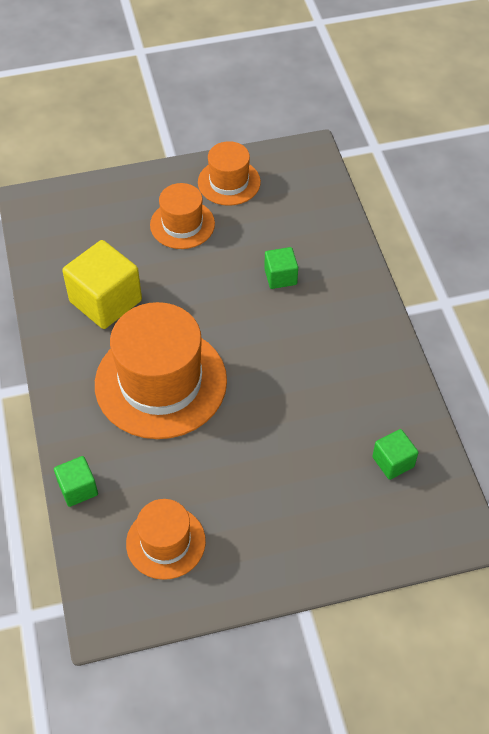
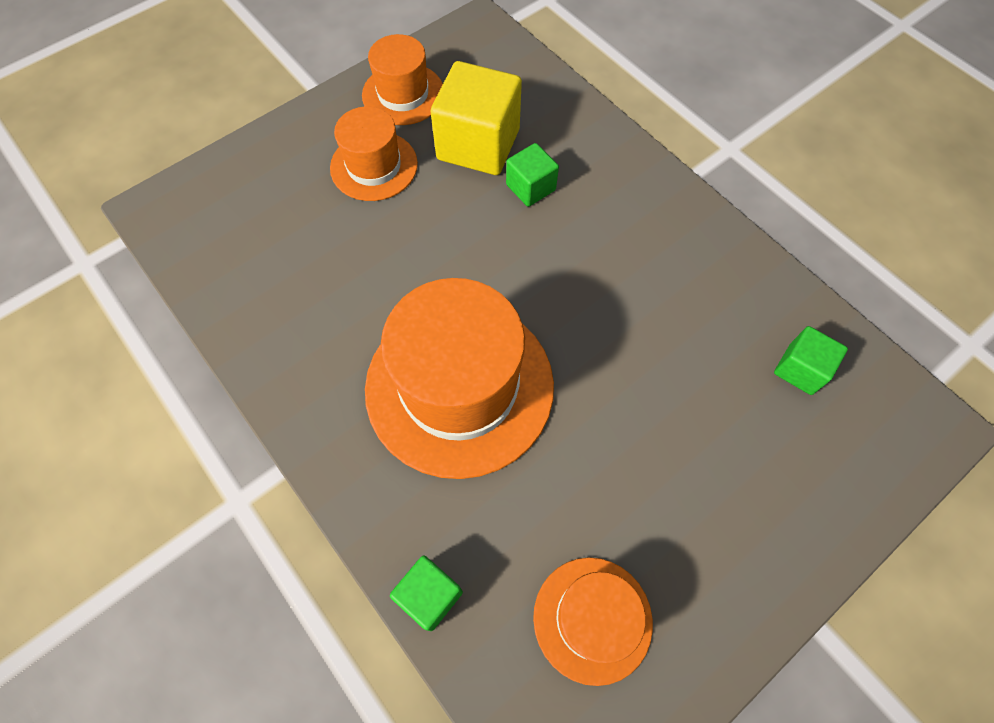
camera: 25 degrees left, 10 degrees up
(106, 301) = (327, 304): yellow cube -> yellow cube (478, 144)

